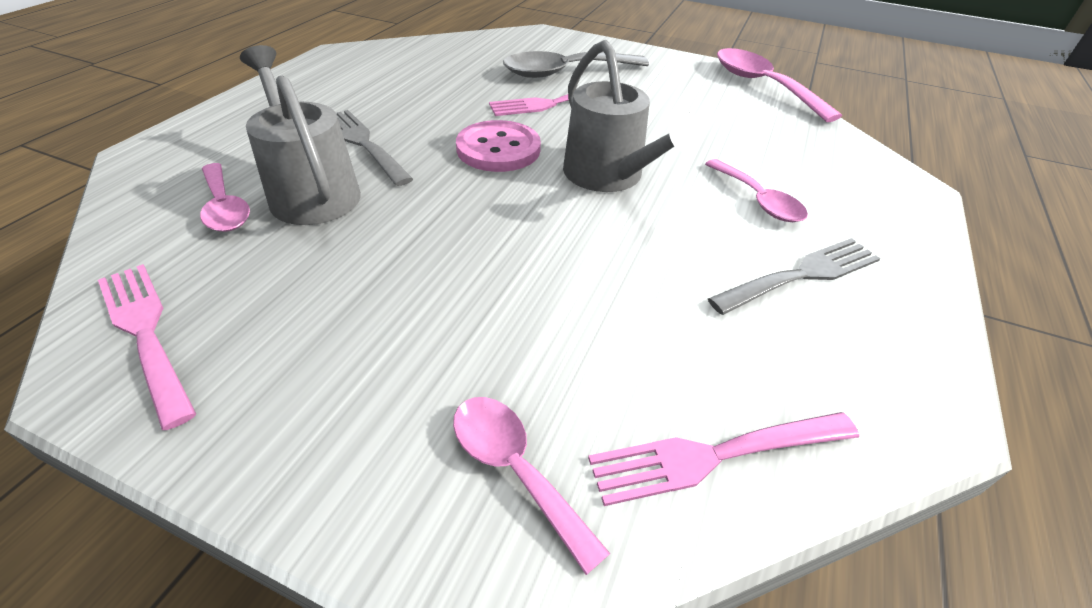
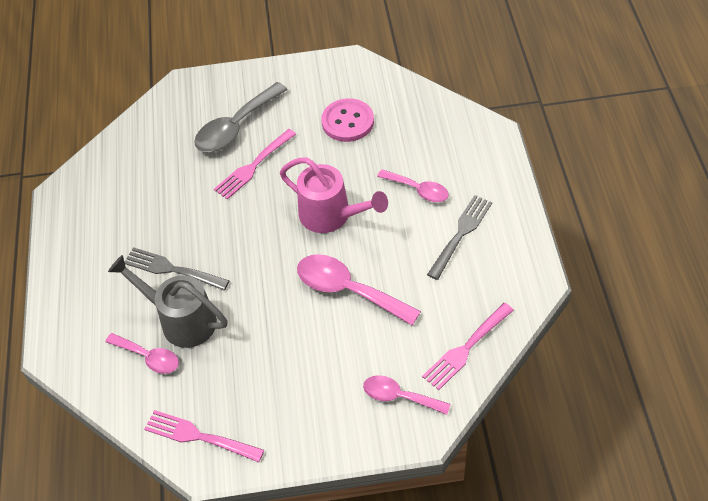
camera: 25 degrees left, 10 degrees up
(498, 149) = (254, 228): pink button -> pink button (347, 121)
(610, 177) = (332, 216): grey watering can -> pink watering can
(762, 85) = (371, 70): pink spoon -> pink spoon (348, 290)

